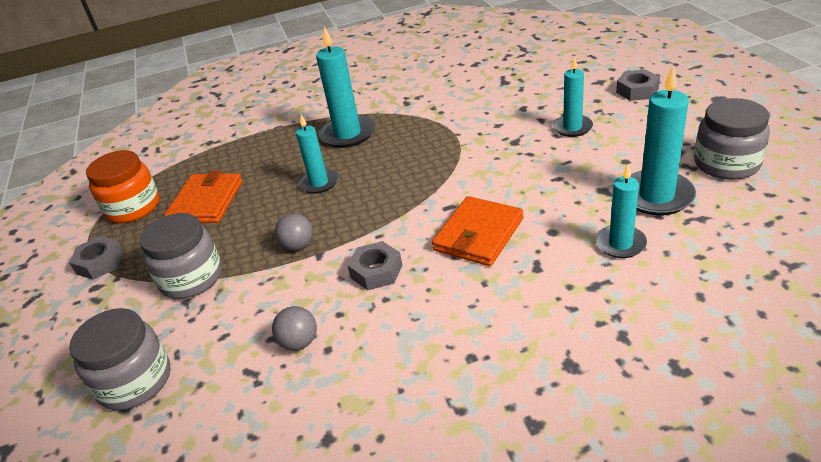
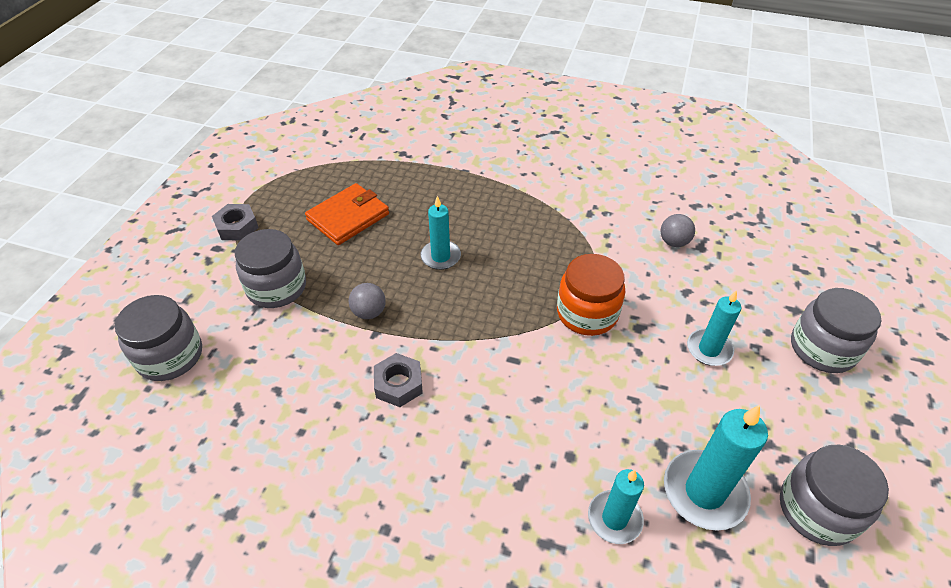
camera: 30 degrees right, 10 degrees up
(133, 207) = (298, 187): orange jar -> orange jar (587, 313)
(299, 342) = (289, 409): grey ball -> grey ball (673, 242)
(348, 134) = (509, 217): turquoise candle -> none
(478, 234) = (508, 409): orange wallet -> none
(637, 91) = (822, 348): grey nut -> grey jar

